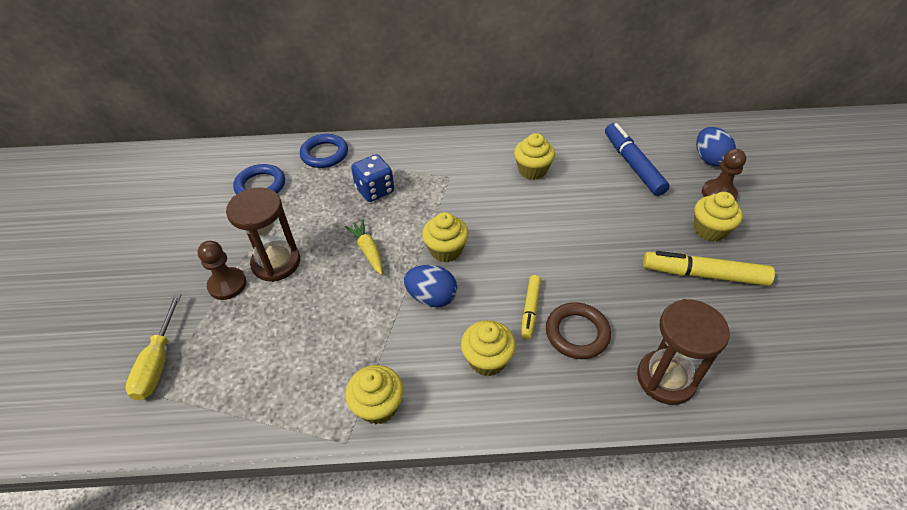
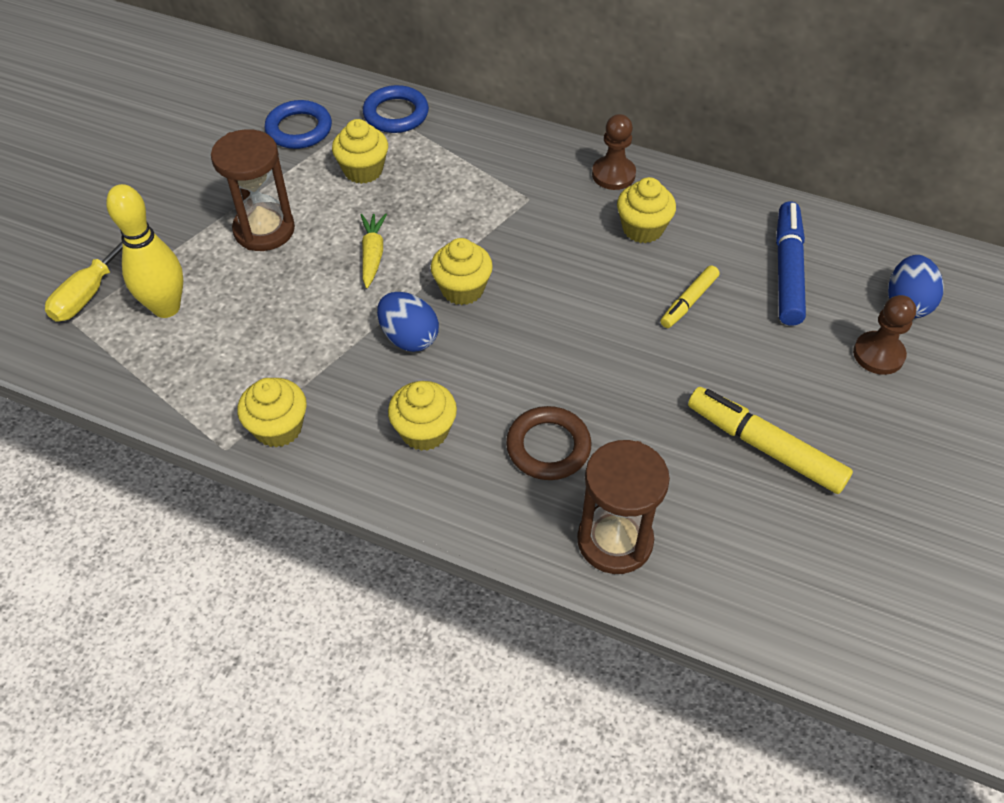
camera: 25 degrees right, 5 degrees up
(227, 285) = (200, 234): brown pawn -> brown pawn (613, 174)
(231, 350) = (166, 307): none -> yellow bowling pin
(375, 190) = (427, 183): blue dice -> none
(530, 310) = (513, 398): yellow marker -> yellow marker (689, 302)
(710, 230) = (822, 396): yellow cupcake -> yellow cupcake (363, 170)

